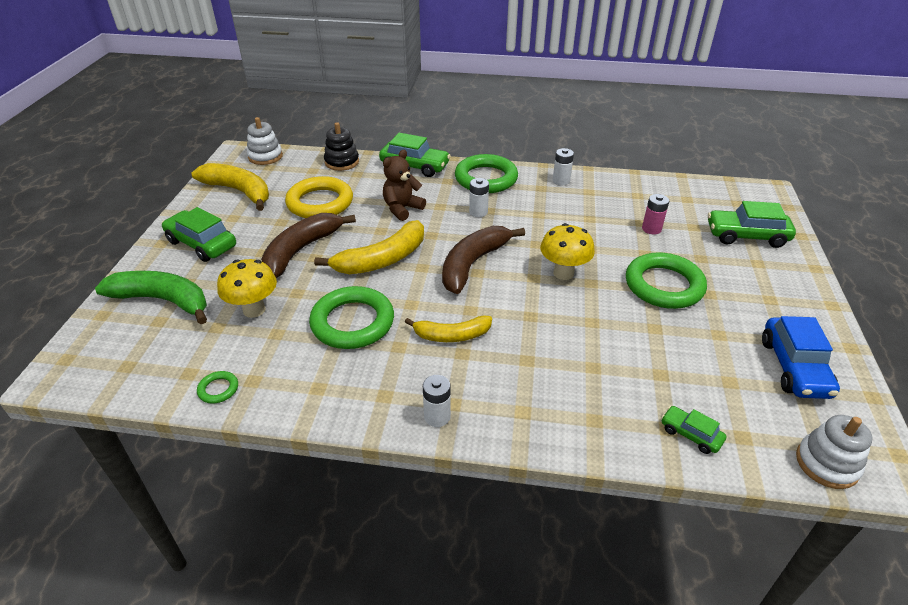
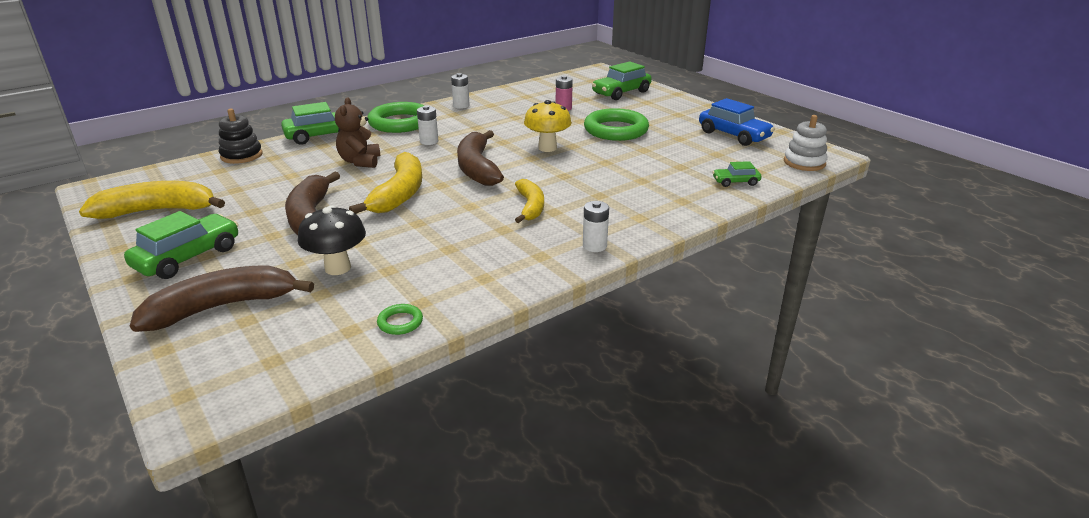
camera: 45 degrees left, 10 degrees down
(163, 300) = (222, 307): green banana -> brown banana
(202, 244) = (188, 257): green car -> green car turned 135 degrees clockwise
(254, 310) = (338, 268): yellow mushroom -> black mushroom
(265, 156) = (141, 179): white stacking toy -> none
(320, 203) = (270, 186): yellow ring -> none
(352, 322) = (443, 234): green ring -> none
(452, 335) = (530, 207): yellow banana -> yellow banana turned 45 degrees counterclockwise

